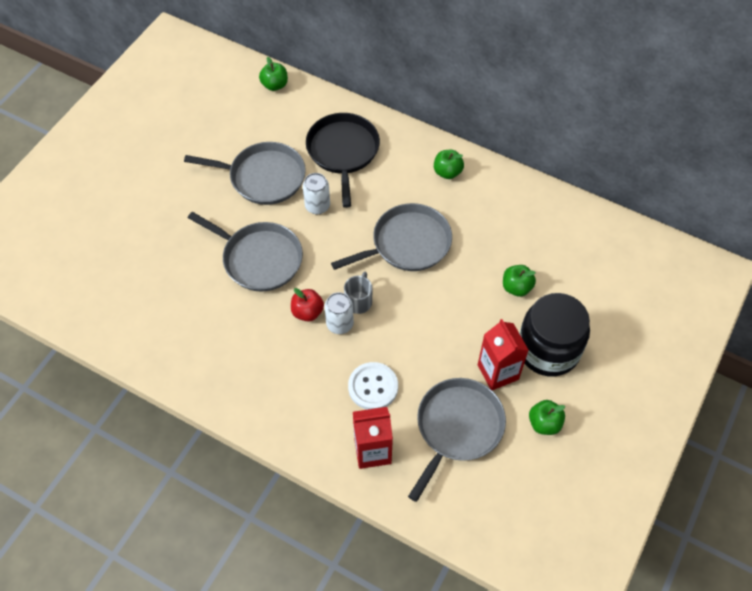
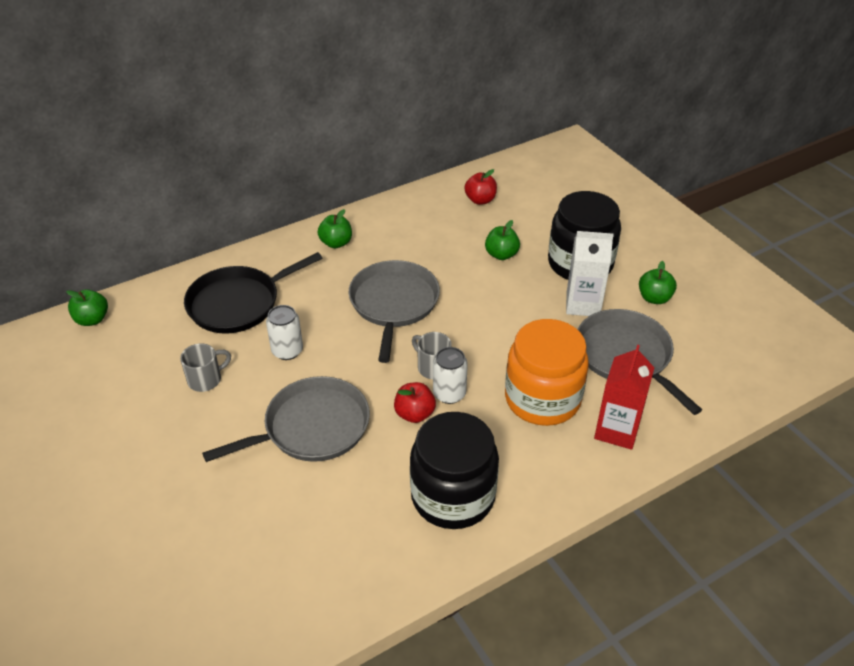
camera: 60 degrees left, 15 degrees down
(250, 370) = (453, 496): none -> black jar
(263, 177) = (206, 379): grey pan -> grey mug
(343, 152) = (238, 303): black pan -> black pan turned 60 degrees counterclockwise
(373, 387) = (542, 399): white button -> orange jar
(498, 372) = (583, 304): red carton -> white carton
(576, 240) = (480, 200): none -> red apple

